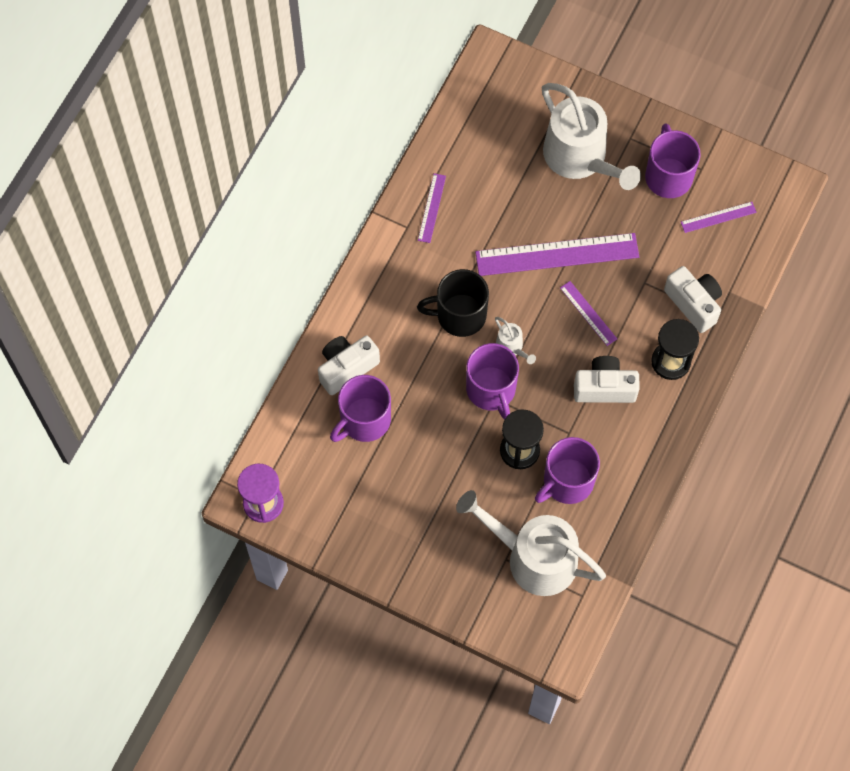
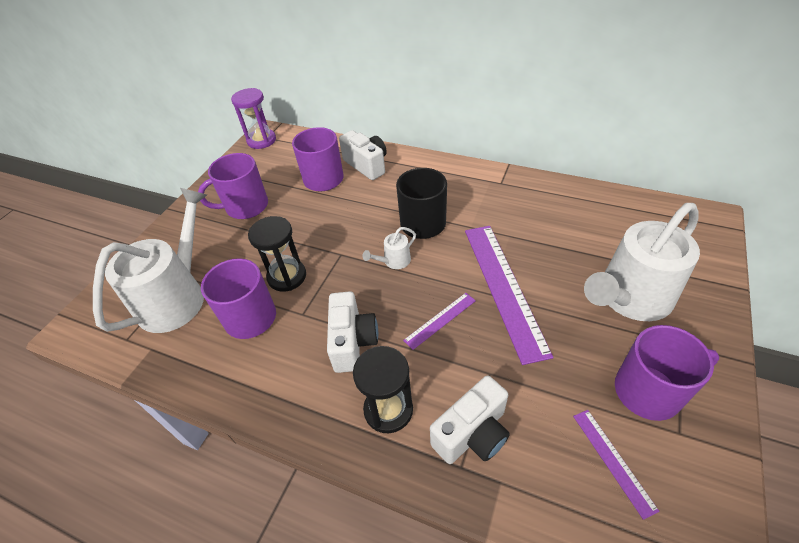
camera: 90 degrees right, 20 degrees down
(432, 208) = (525, 195): purple ruler -> none
(491, 389) = (349, 251): purple mug -> purple mug (246, 206)

